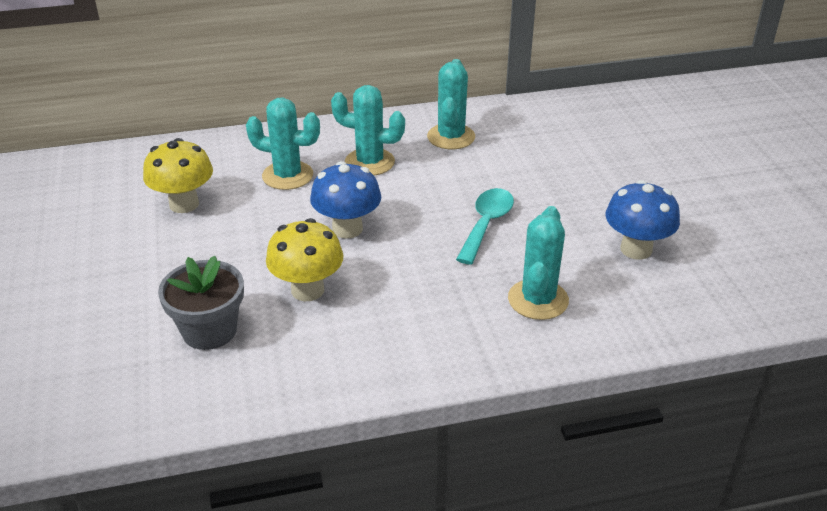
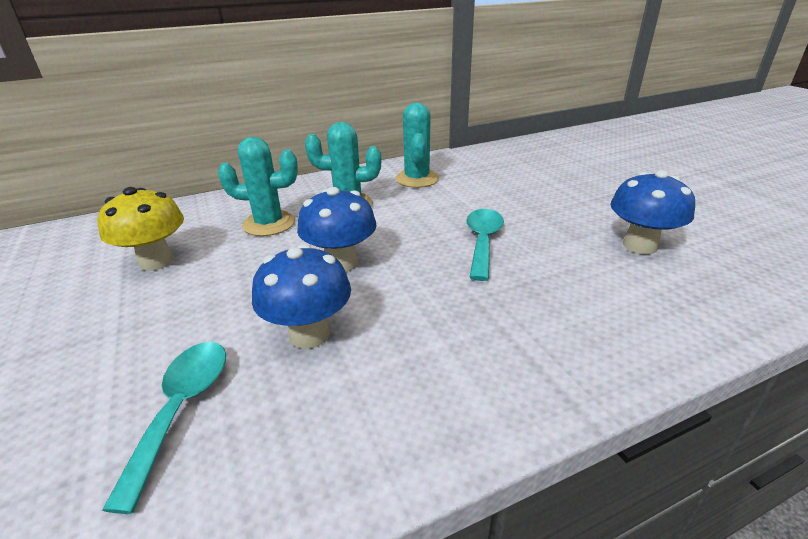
camera: 10 degrees left, 5 degrees down
(209, 330) = (182, 408): grey flower pot -> turquoise spoon
(307, 290) = (309, 334): yellow mushroom -> blue mushroom
(538, 300) = (577, 307): turquoise cactus -> none

